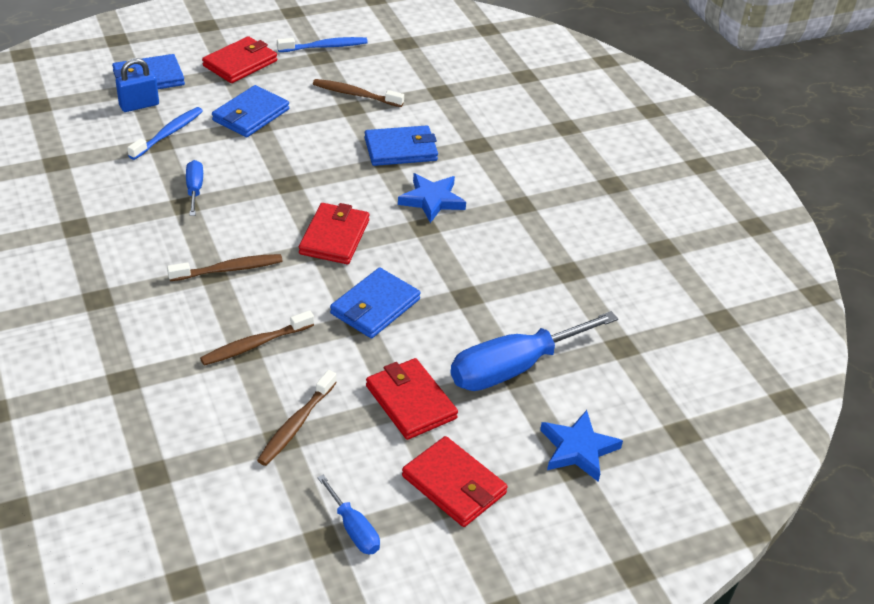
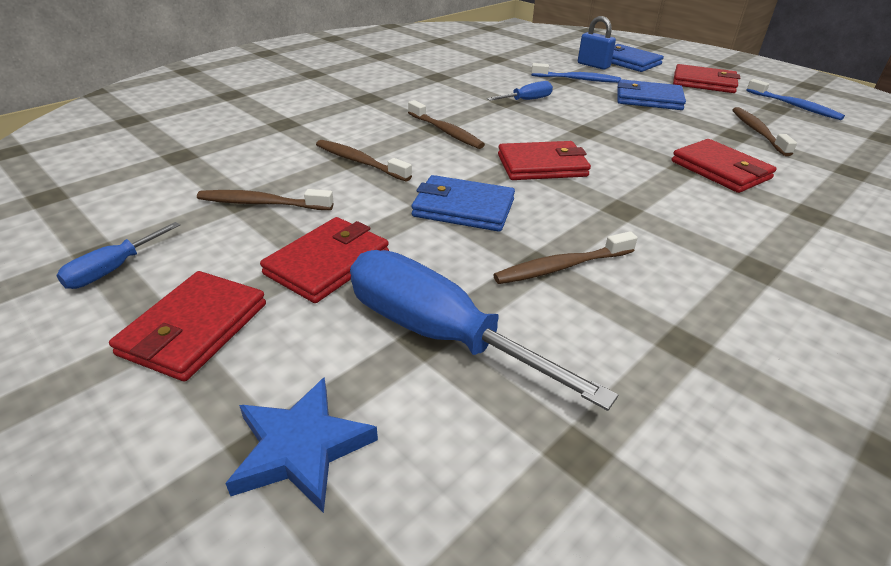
camera: 70 degrees right, 5 degrees down
(401, 149) = (720, 170): blue wallet -> red wallet
(432, 200) = (670, 204): blue star -> none
(475, 287) = (561, 267): none -> brown toothbrush

